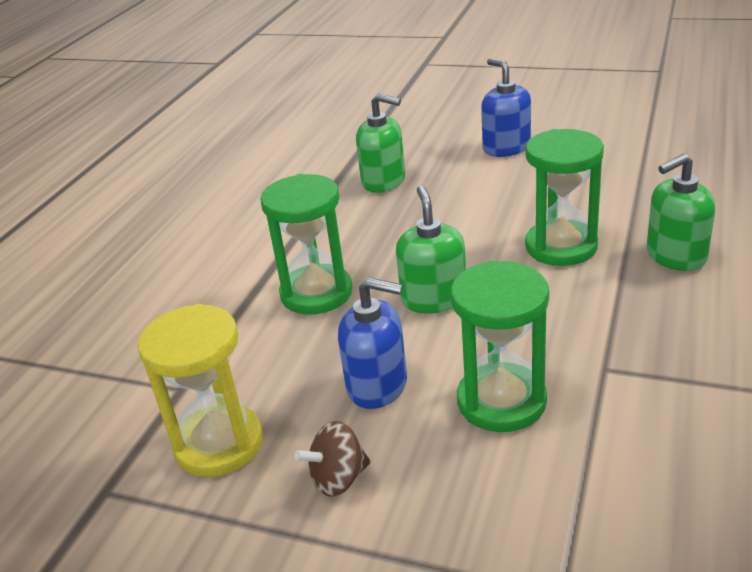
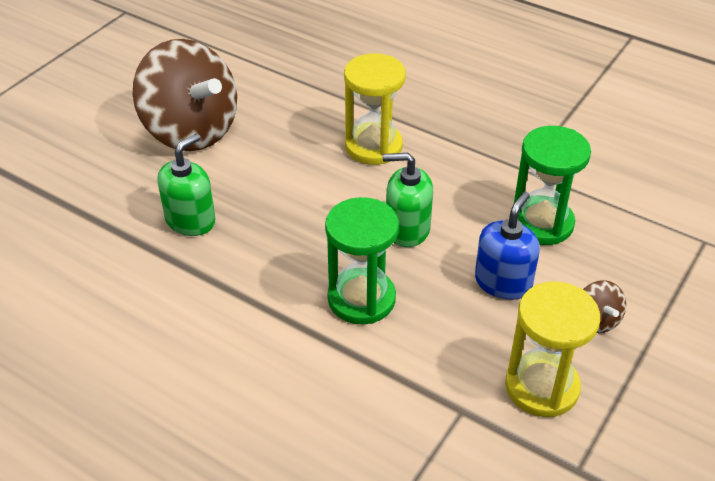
camera: 80 degrees left, 10 degrees up
(506, 147) = (191, 131): blue soap dispenser -> brown spinning top
(561, 247) = (373, 146): green hourglass -> yellow hourglass
(675, 255) = (416, 100): green soap dispenser -> none

